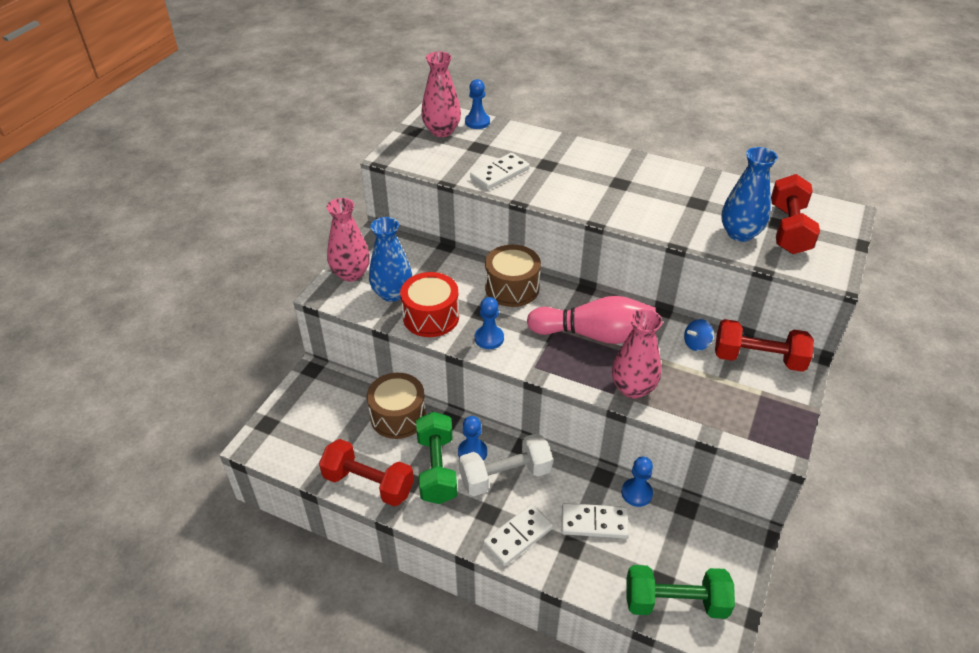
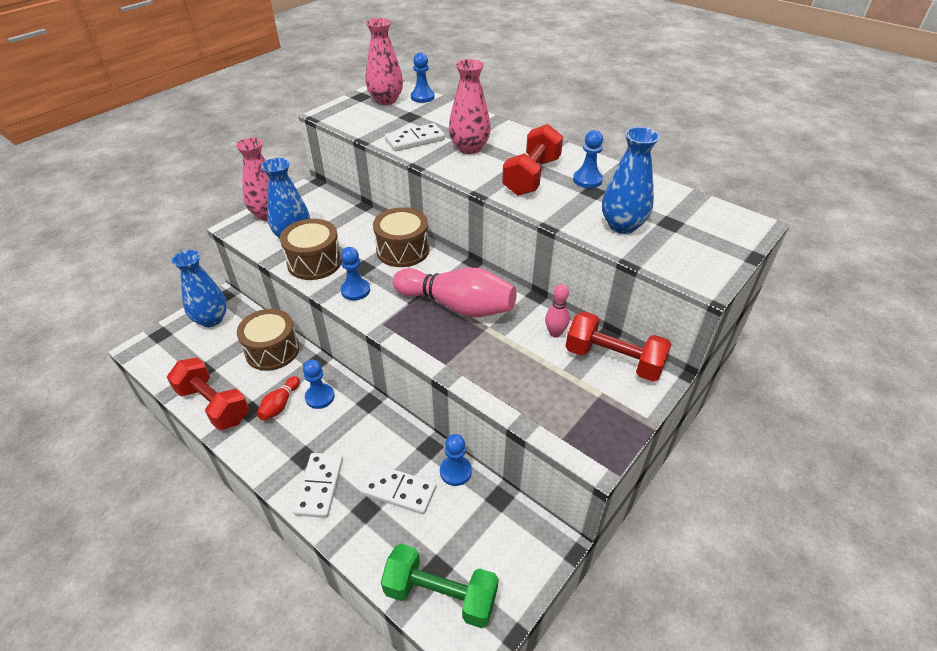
camera: 15 degrees right, 0 degrees up
(314, 397) = (211, 319): none -> blue vase
(431, 317) = (314, 262): red drum -> brown drum
(437, 468) = (280, 404): green dumbbell -> red bowling pin
(505, 476) = (338, 425): white dumbbell -> none
(518, 536) = (320, 486): white domino -> white domino turned 60 degrees counterclockwise
(633, 388) = (467, 363): pink vase -> pink vase (469, 148)
(686, 192) = (587, 180): none -> blue pawn
(696, 344) = (555, 333): blue spinning top -> pink bowling pin
(789, 229) = (678, 230): red dumbbell -> red dumbbell (531, 176)

